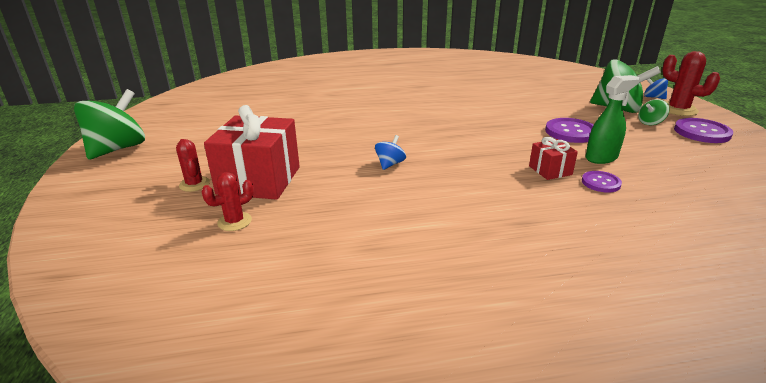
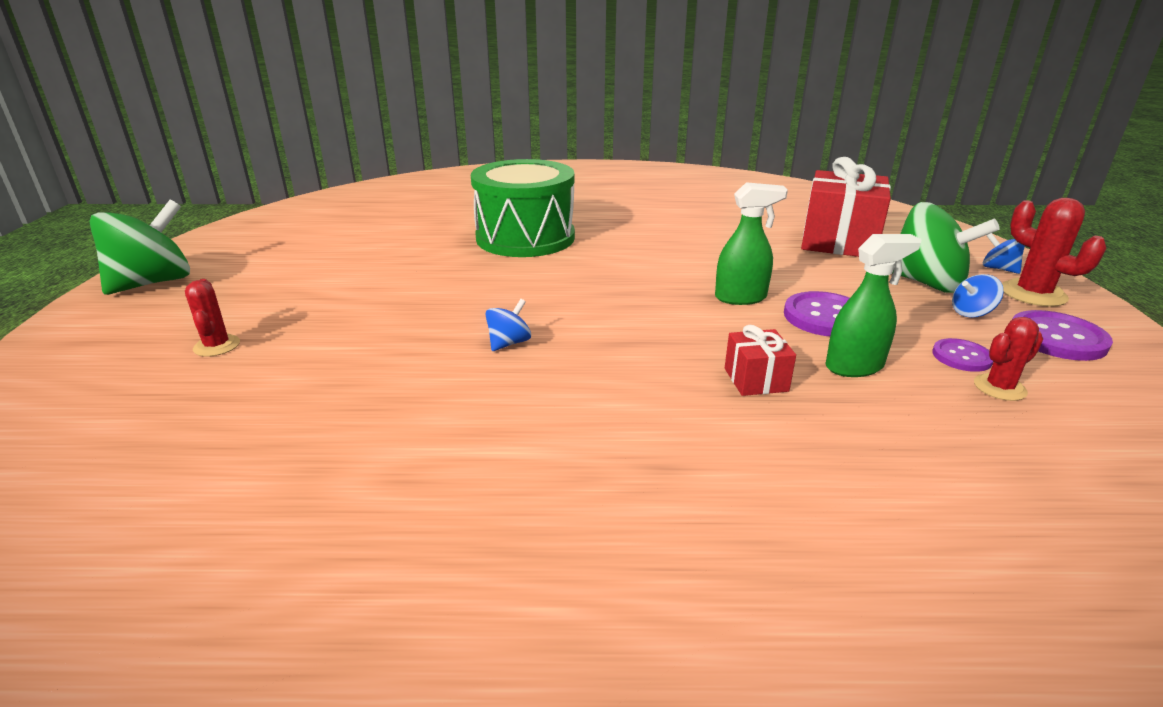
camera: 10 degrees right, 0 degrees up
(234, 221) = (233, 411): red cactus -> red cactus (999, 388)
(259, 180) = (307, 349): red gift -> red gift (838, 241)
(361, 100) = (525, 238): none -> green drum
(516, 125) = (741, 298): none -> green spray bottle
(600, 183) = (830, 411): purple button -> purple button (961, 357)
(650, 123) = (971, 313): green spinning top -> blue spinning top

